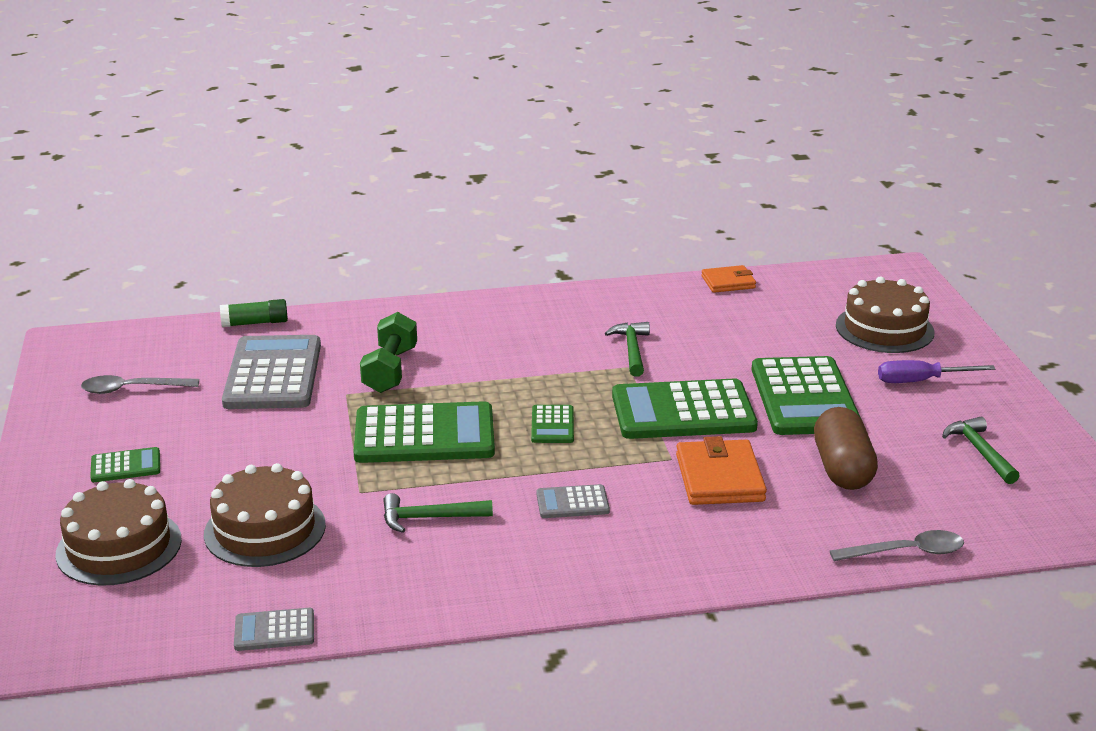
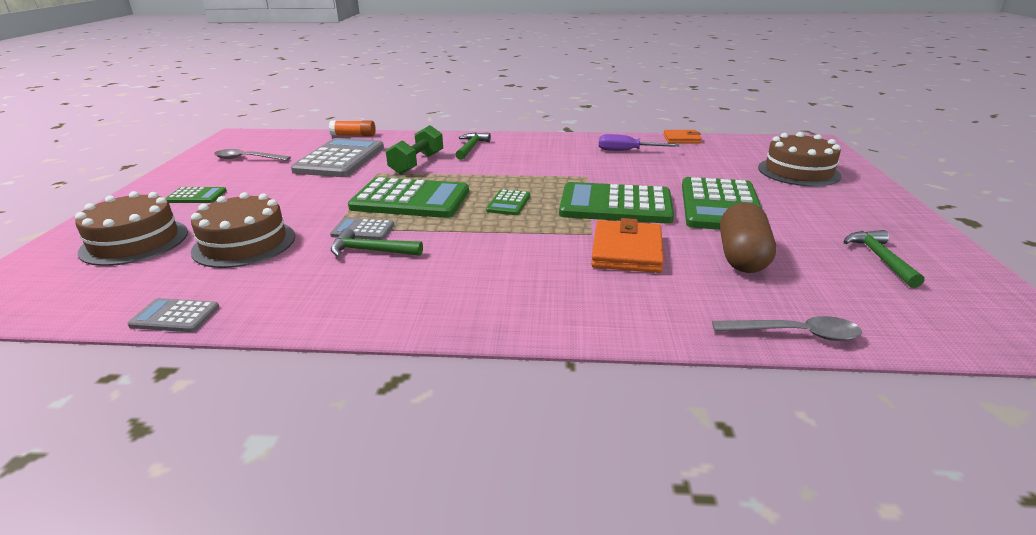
camera: 15 degrees right, 0 degrees up
(255, 323) = (353, 135): green glue stick -> orange glue stick
(572, 503) = (492, 254): grey calculator -> grey calculator (363, 230)
(632, 350) = (593, 167): green hammer -> green hammer (471, 147)
(920, 381) = (826, 205): purple screwdriver -> purple screwdriver (627, 151)

